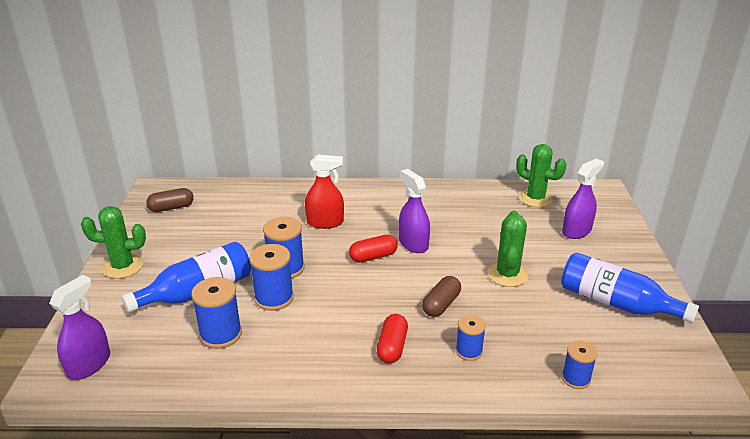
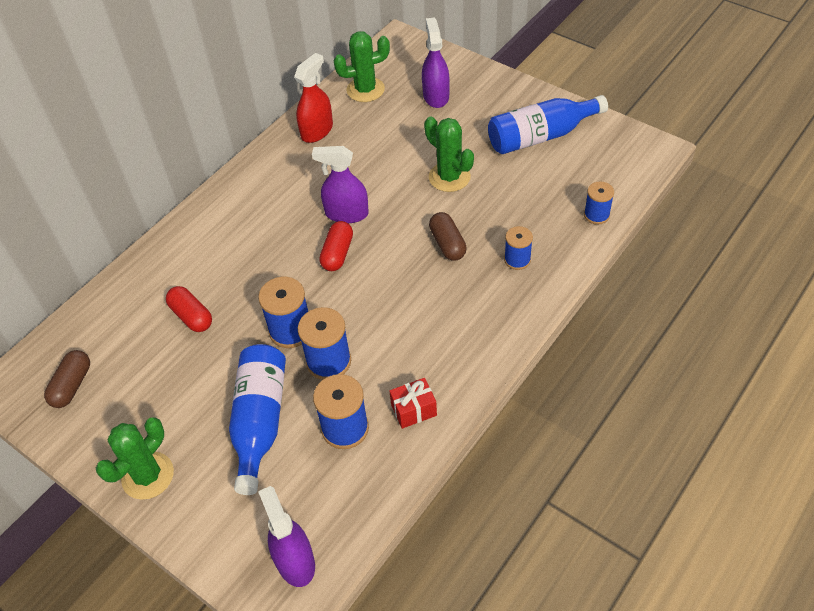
camera: 50 degrees left, 20 degrees up
(264, 362) = (413, 410): none -> red gift
(325, 222) = (245, 261): red spray bottle -> red spray bottle (317, 131)
(392, 347) = (470, 307): red capsule -> red capsule (191, 316)

